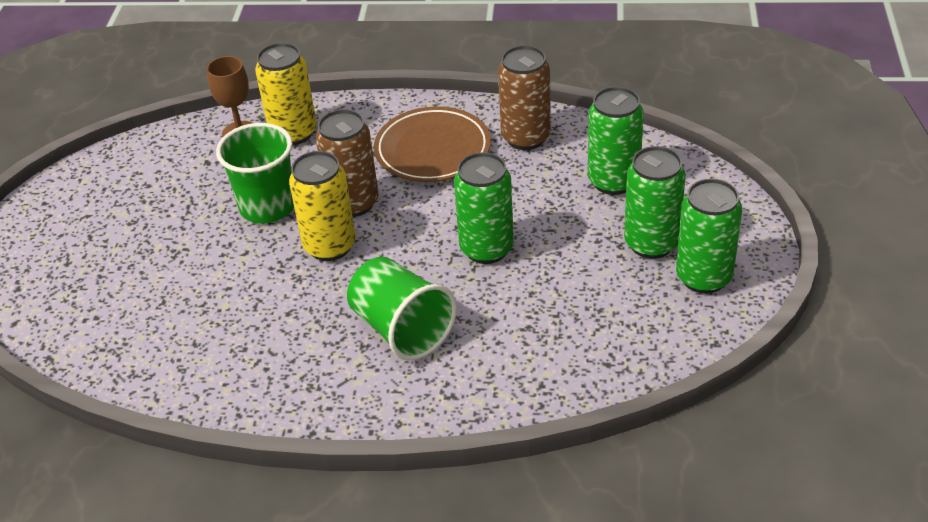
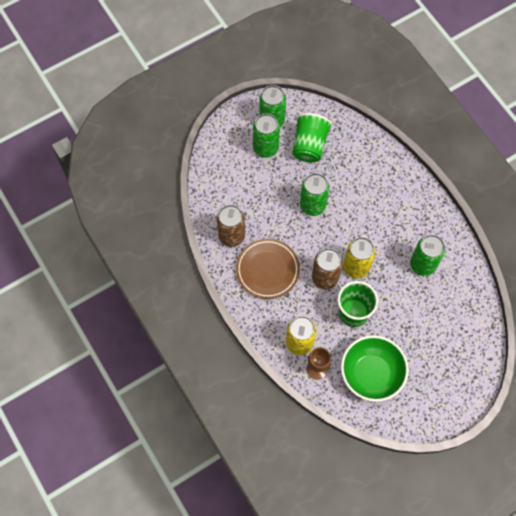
camera: 130 degrees left, 25 degrees up
(166, 181) = (371, 374): none -> green bowl
(402, 329) = (377, 207): green cup -> green cup (309, 145)
(613, 181) = (237, 183): green can -> green can (422, 265)

